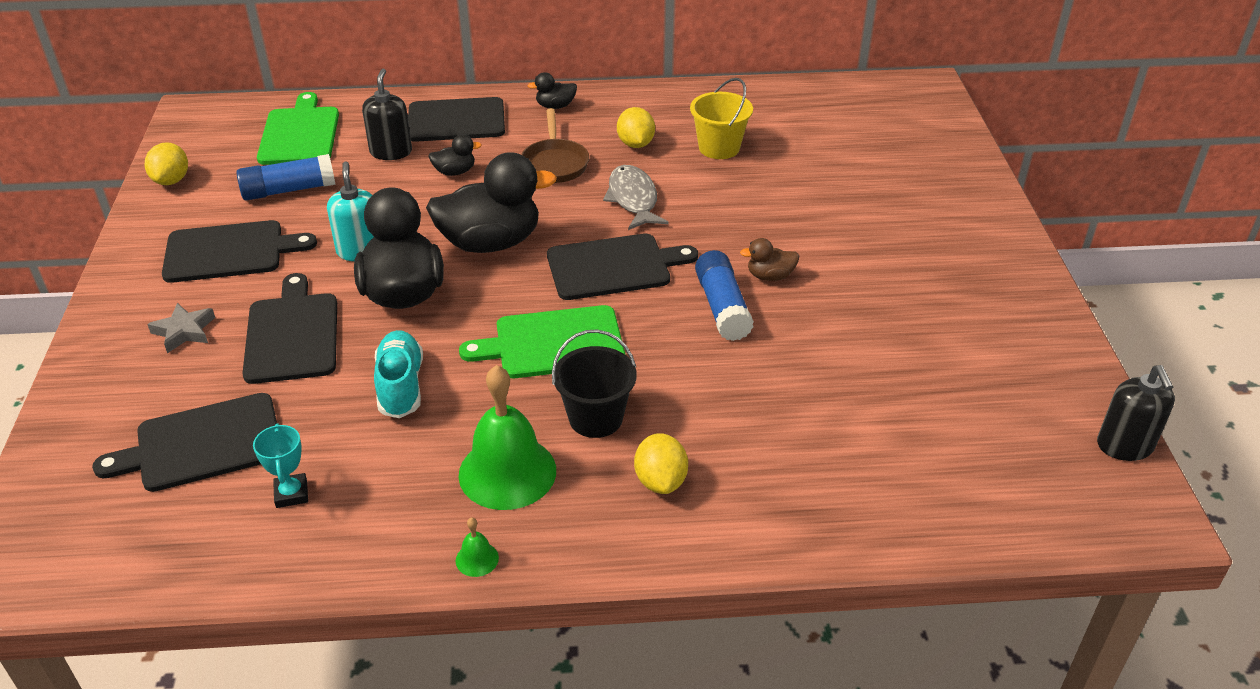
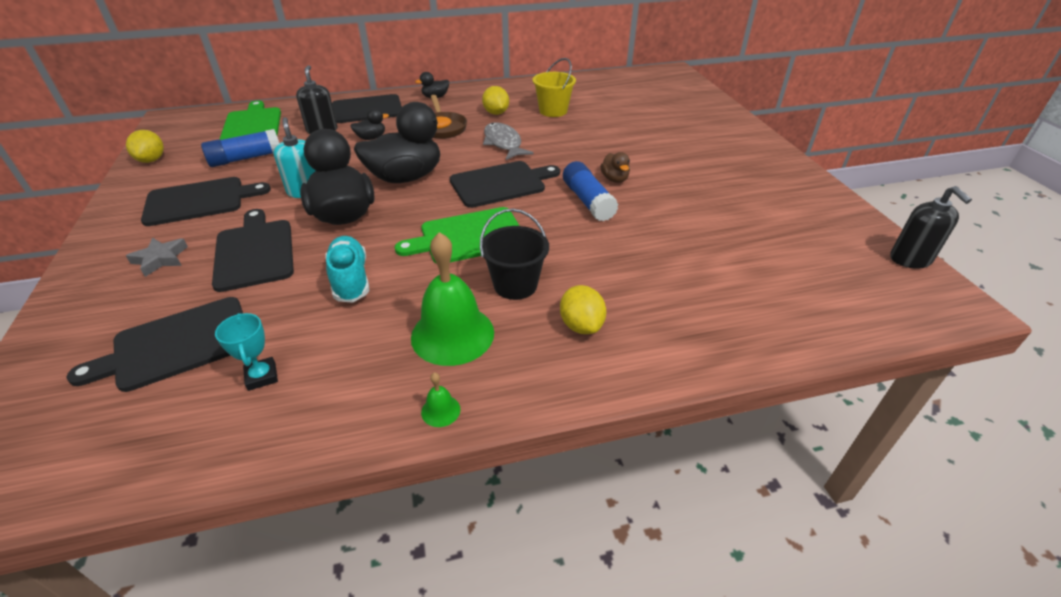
camera: 10 degrees left, 0 degrees up
(770, 276) = (614, 179): brown duck -> brown duck turned 90 degrees counterclockwise

